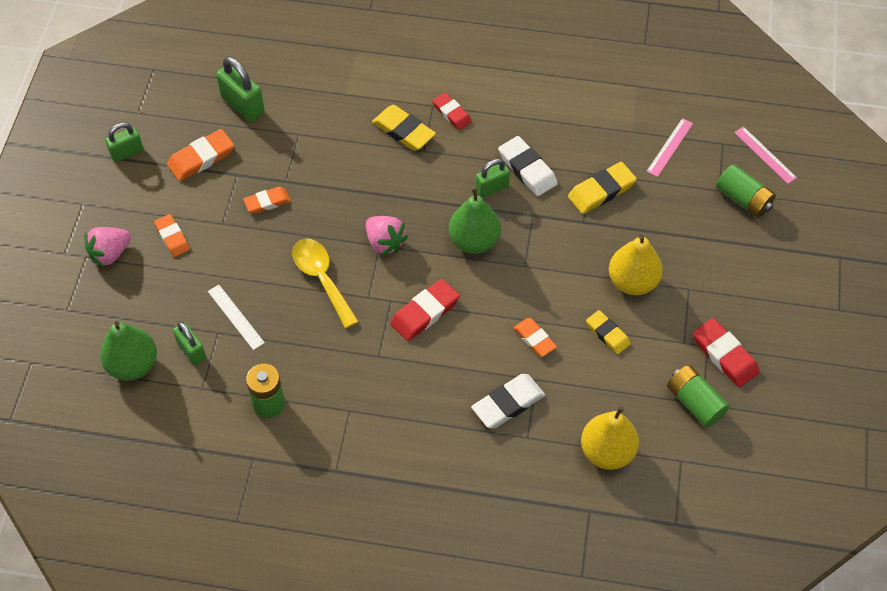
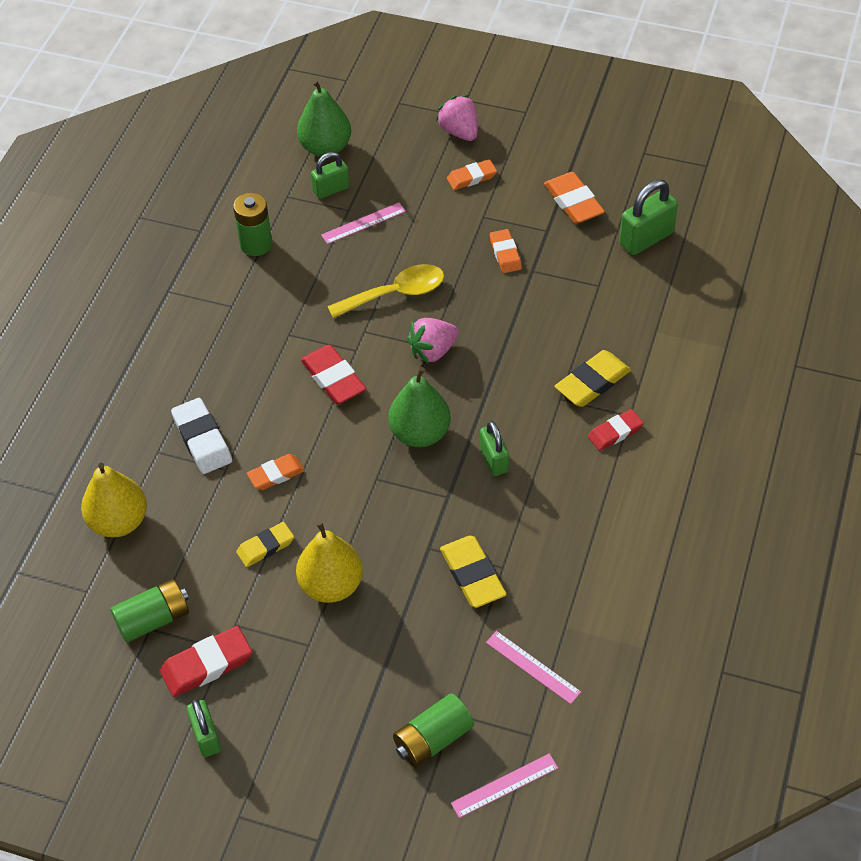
camera: 100 degrees right, 5 degrees down
(127, 152) = (588, 144): green padlock -> green padlock (206, 736)
(235, 317) = (363, 223): white ruler -> pink ruler
(527, 169) = (518, 500): white eraser -> none

